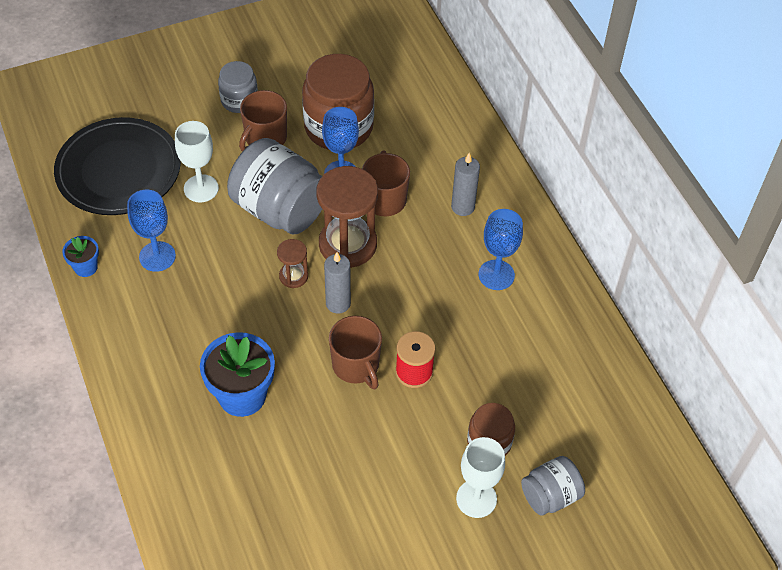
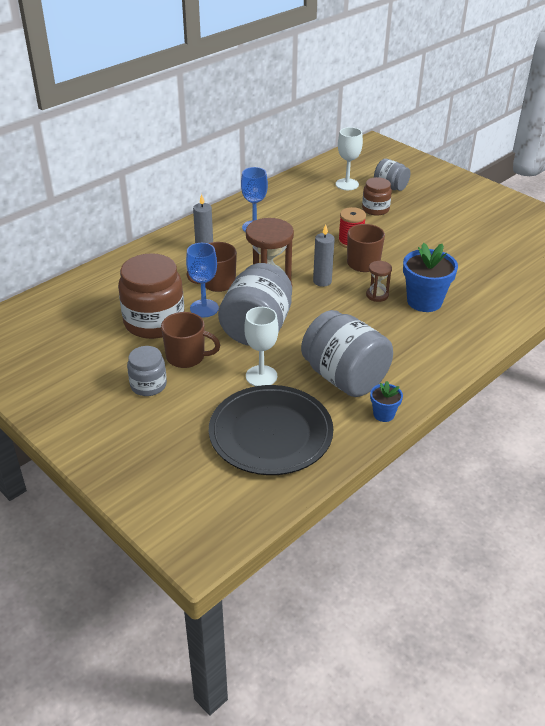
camera: 110 degrees left, 15 degrees down
(157, 256) = (344, 377): blue goblet -> grey jar
(293, 276) = (314, 306): brown hourglass -> brown hourglass (377, 295)
(476, 499) = (413, 207): white goblet -> white goblet (347, 184)

